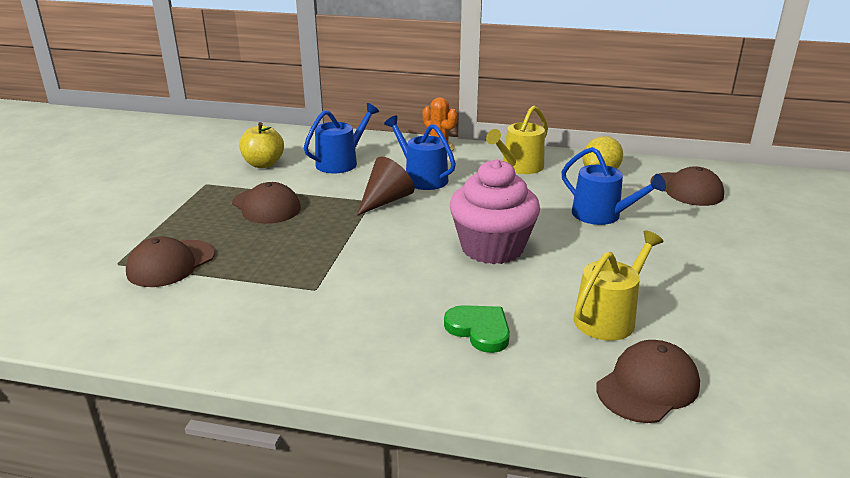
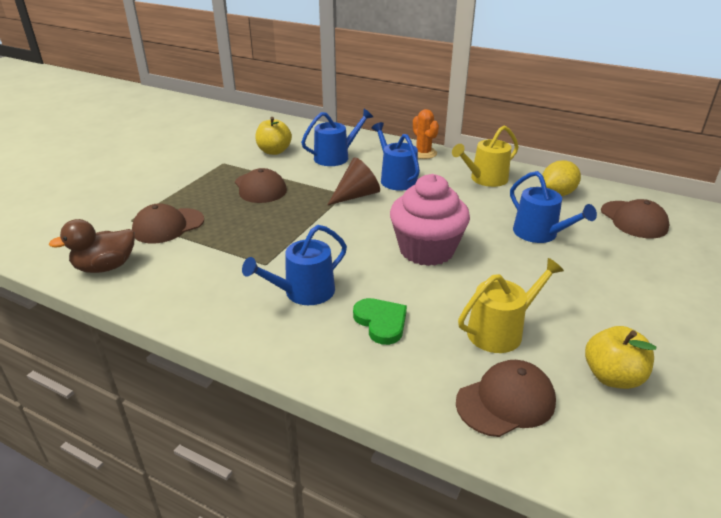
camera: 15 degrees right, 5 degrees up
(111, 322) = (105, 267): none -> brown duck
(376, 312) = (304, 292): none -> blue watering can
(738, 343) = (612, 377): none -> yellow apple

